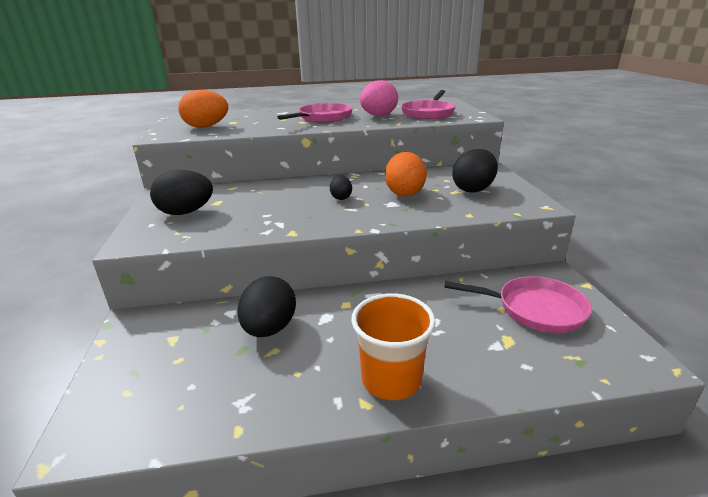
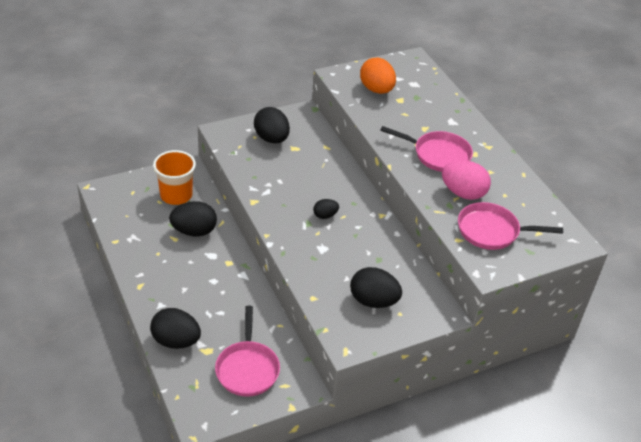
camera: 70 degrees right, 15 degrees up
(391, 379) = (160, 294): orange cup -> orange cup (176, 195)
(404, 193) = (349, 254): orange egg -> none
(492, 370) = (176, 341): none -> black egg

